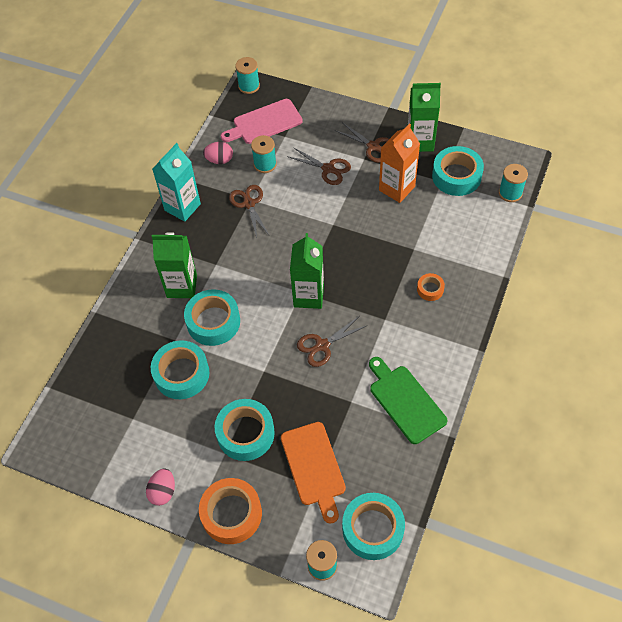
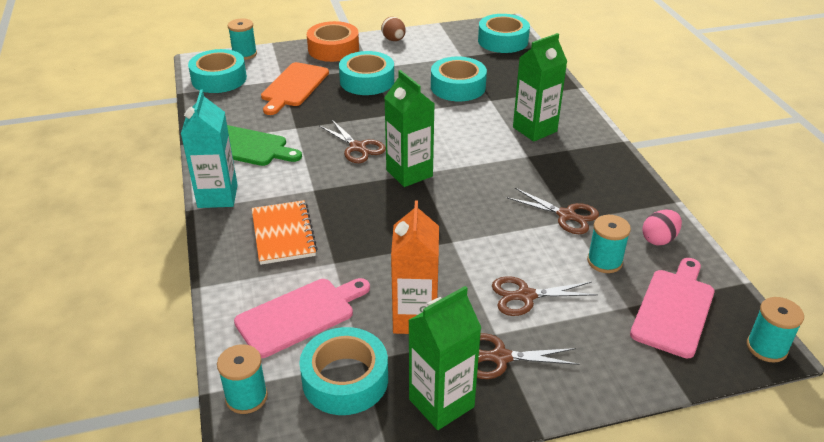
camera: 140 degrees right, 20 degrees down
(163, 491) = (394, 40): pink egg -> brown egg
(182, 207) = (626, 180): turquoise carton -> turquoise carton (217, 196)
(213, 322) = (474, 121): turquoise tape -> turquoise tape (503, 41)
(314, 467) = (293, 86): orange cutting board -> orange cutting board turned 105 degrees counterclockwise
(322, 345) = (358, 147): brown scissors -> brown scissors turned 120 degrees clockwise
(430, 289) = (283, 234): orange tape -> orange notebook
(456, 224) = (299, 315): none -> pink cutting board

